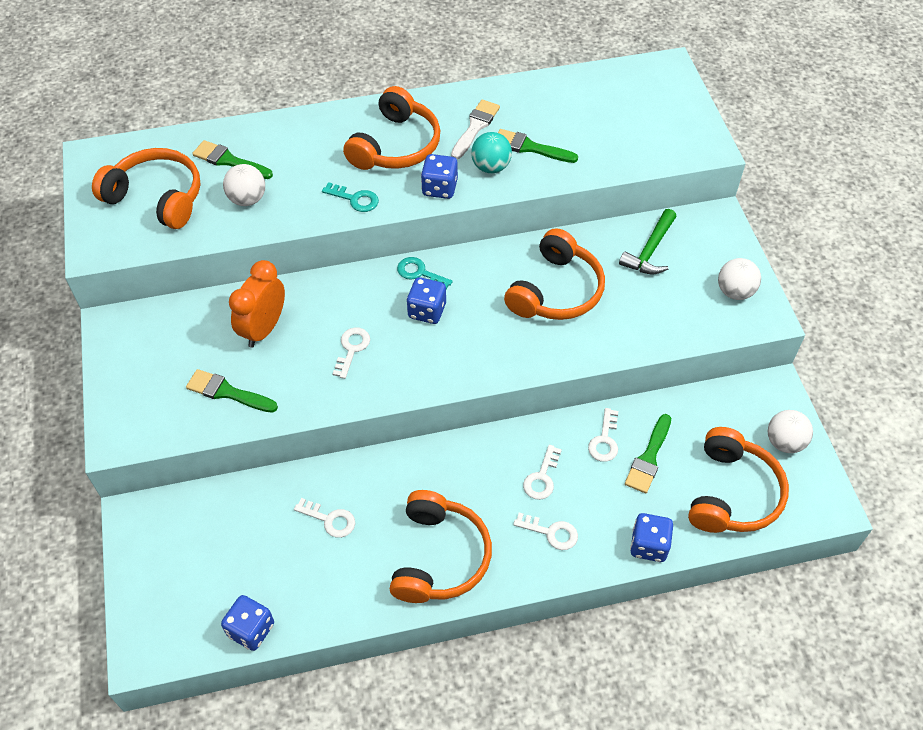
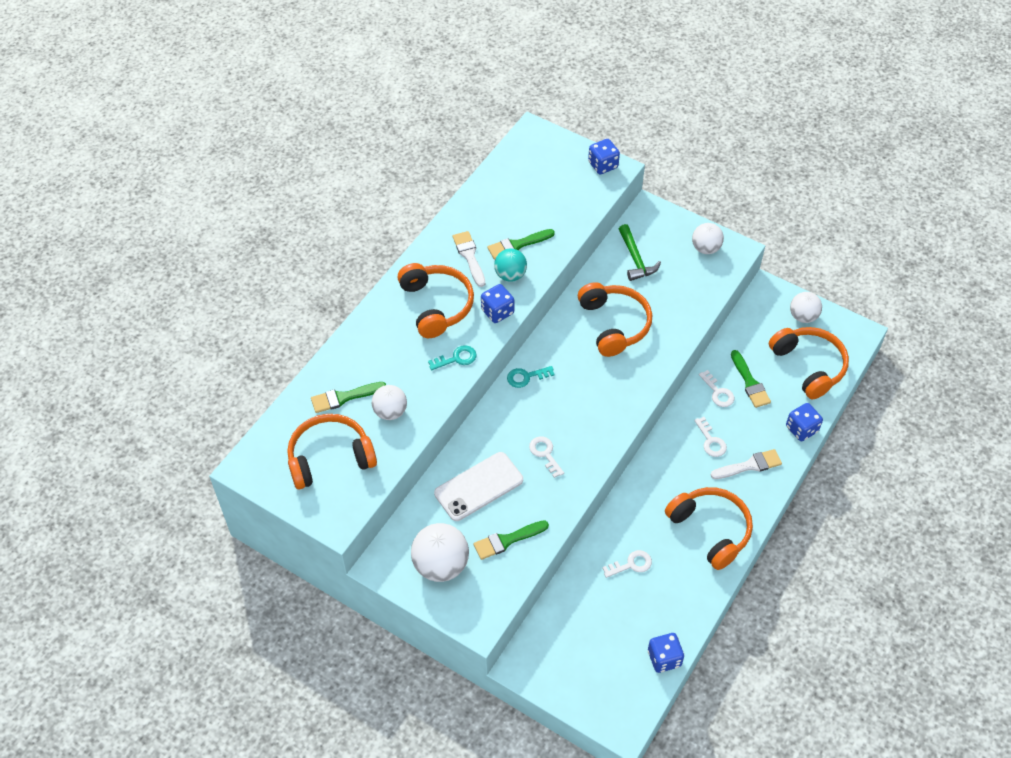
camera: 45 degrees left, 0 degrees up
(152, 365) = (441, 565): none -> white ball
(263, 329) = (478, 486): orange clock -> white phone
(427, 311) = (558, 396): blue dice -> blue dice (603, 165)
(551, 532) = (749, 465): white key -> white brush

